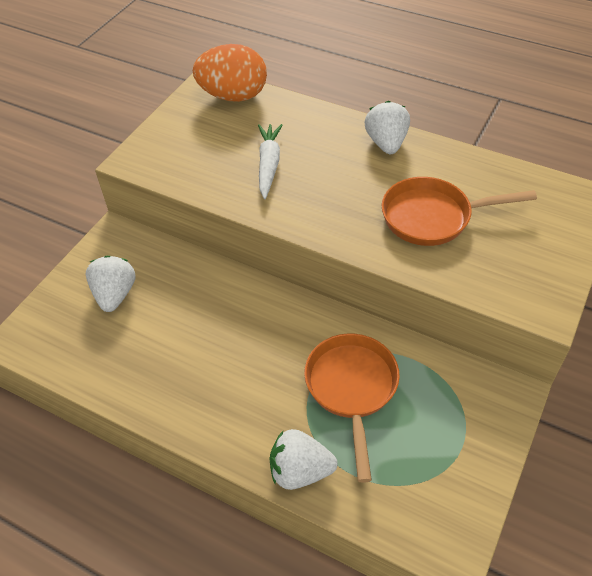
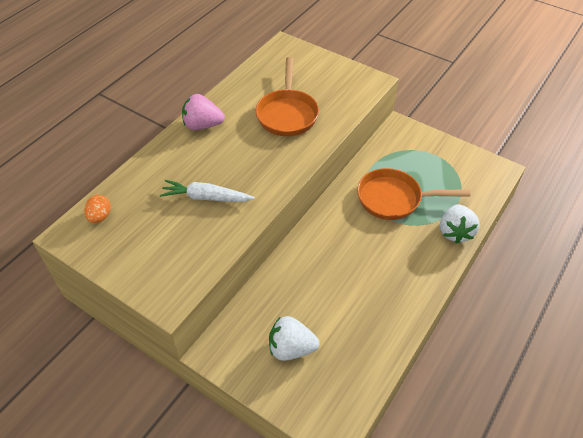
camera: 85 degrees left, 0 degrees up
(233, 96) = (100, 216): orange egg -> orange egg, size x0.46
(386, 143) = (202, 125): white strawberry -> pink strawberry

